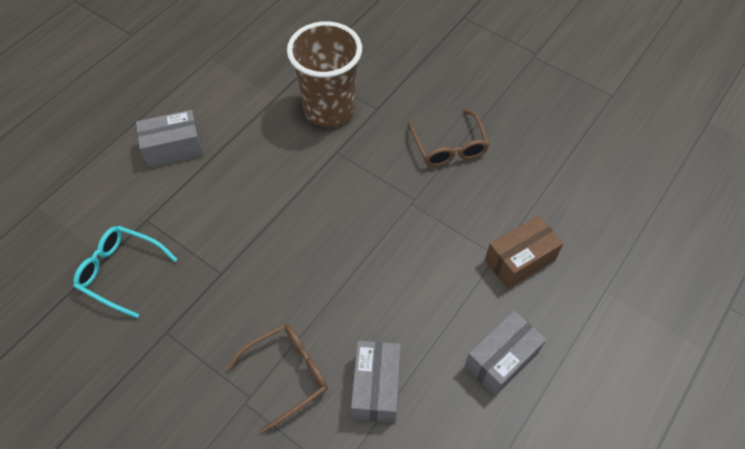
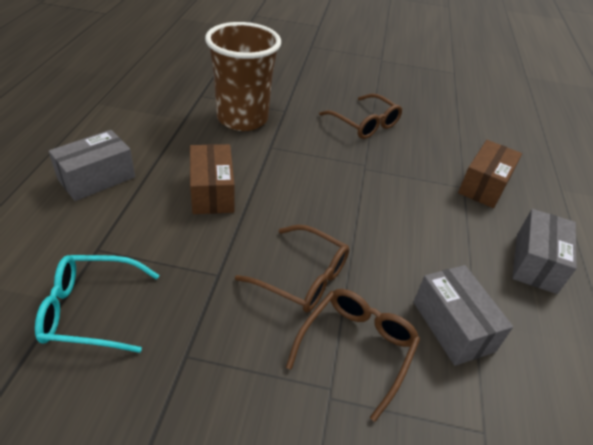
camera: 30 degrees left, 15 degrees down
(257, 190) = (212, 192): none -> brown box
(283, 299) = (303, 277): none -> brown glasses

